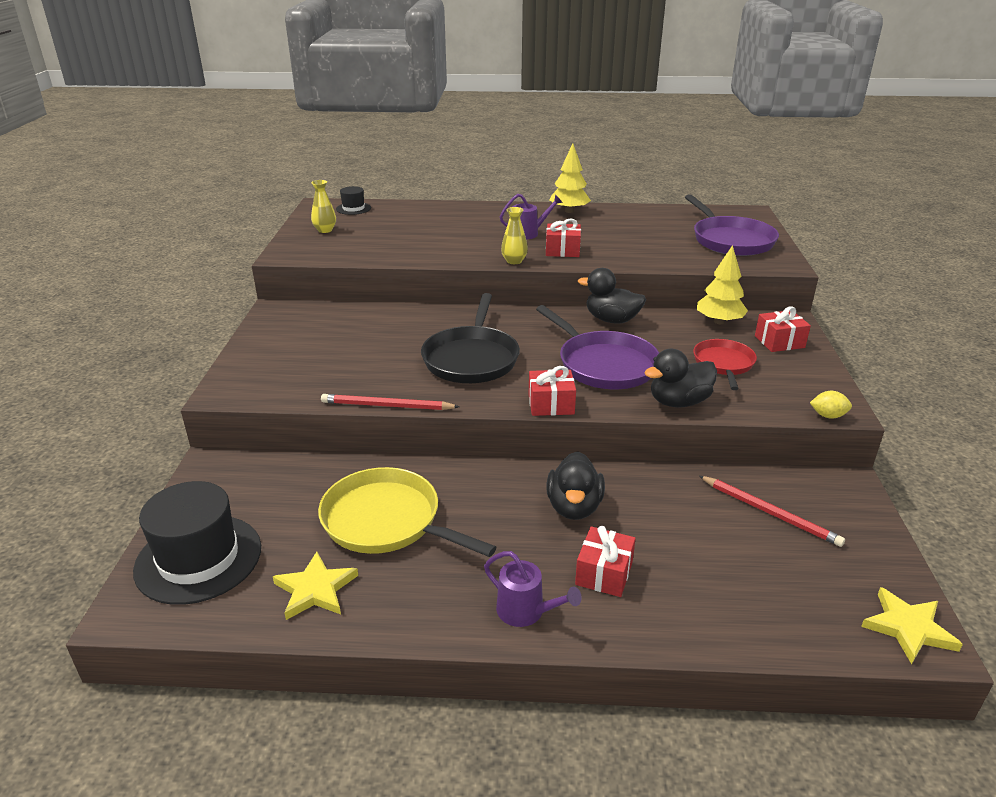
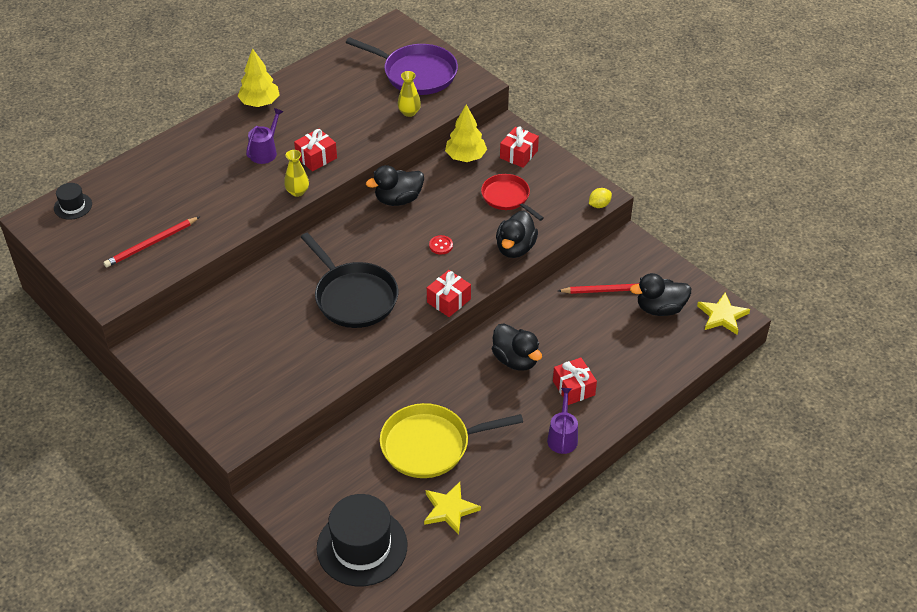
camera: 45 degrees left, 15 degrees up
(325, 230) = (94, 248): yellow vase -> yellow vase (409, 112)
(386, 406) = (355, 372): red pencil -> red pencil (151, 244)
(525, 611) = (562, 437): purple watering can -> purple watering can turned 75 degrees counterclockwise
(604, 365) = (441, 245): purple pan -> red button
(817, 566) = (660, 308): none -> black duck

